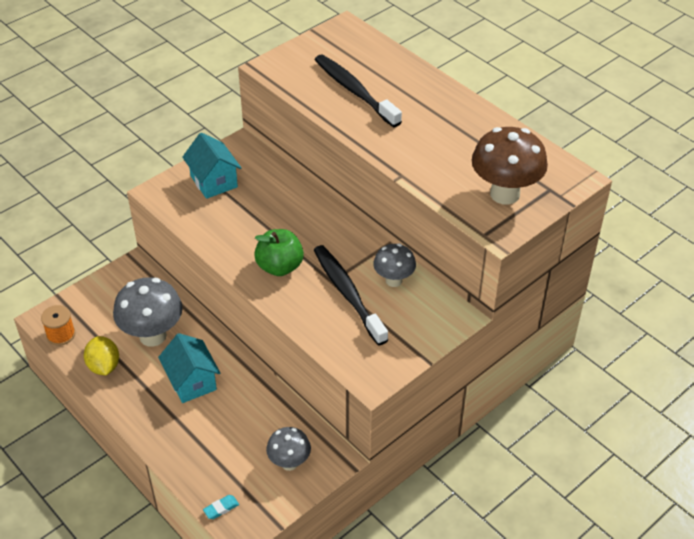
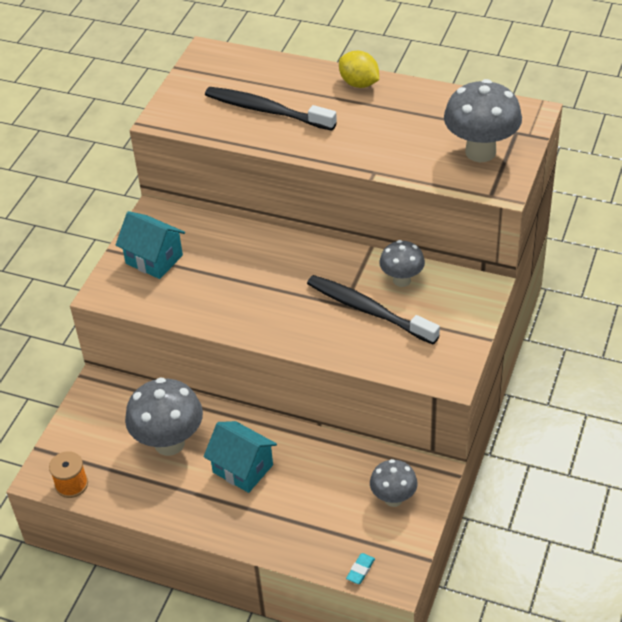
camera: 25 degrees left, 0 degrees up
(104, 366) = (141, 494): yellow lemon -> yellow lemon (359, 83)
(280, 267) = (284, 313): green apple -> none
(504, 194) = (480, 152): brown mushroom -> grey mushroom

